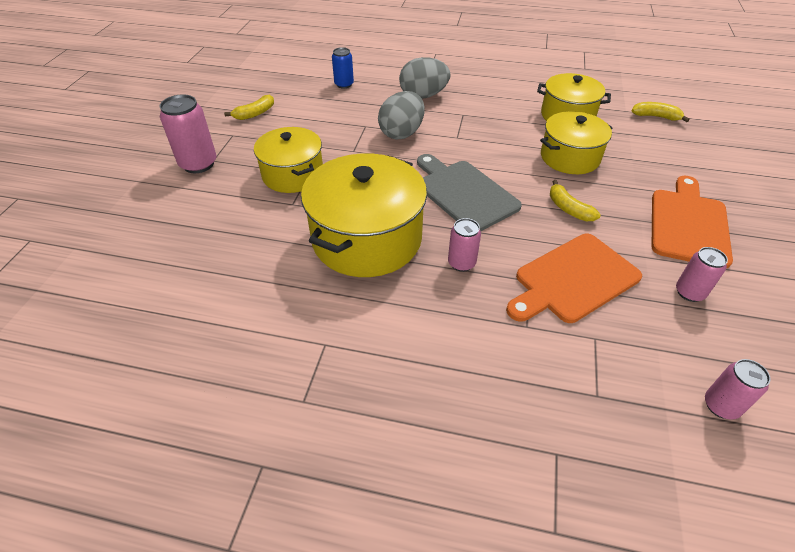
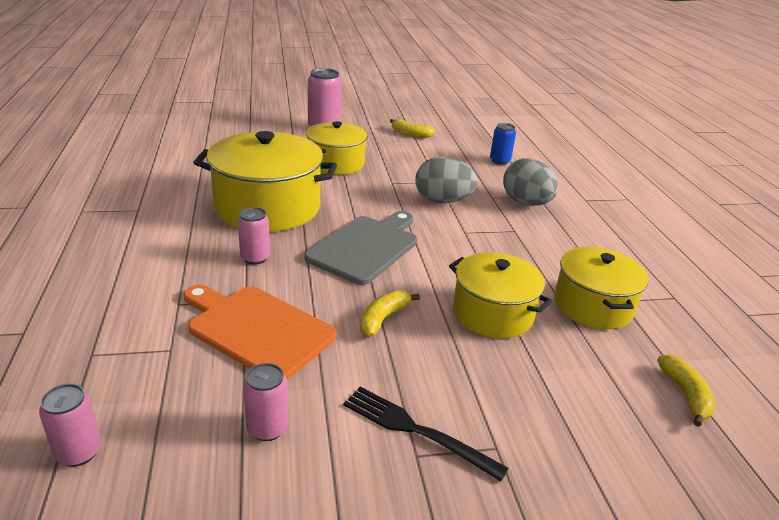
camera: 65 degrees right, 15 degrees down
(688, 224) = (415, 430): orange cutting board -> black fork

